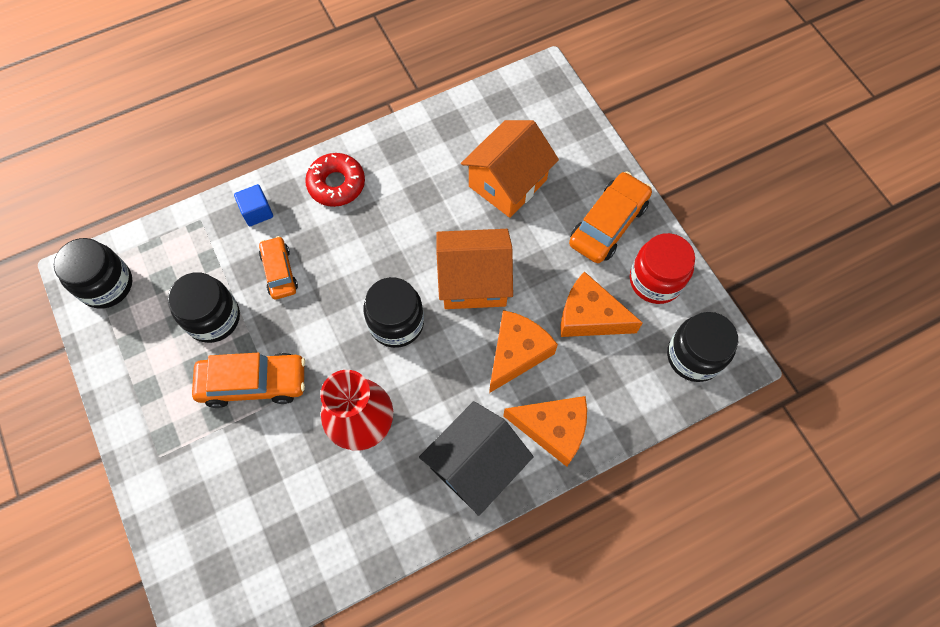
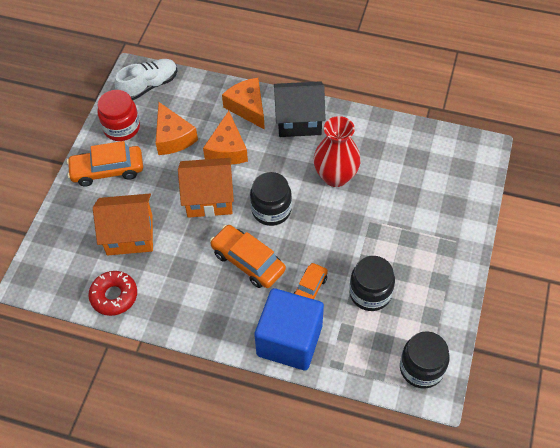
camera: 135 degrees left, 10 degrees down
(253, 383) = (376, 239): orange car -> orange car (248, 261)
(257, 212) = (289, 340): blue cube -> blue cube, size x2.43
(336, 184) = (225, 318): red donut -> red donut (114, 296)
(473, 281) = (209, 198): orange house -> orange house turned 45 degrees counterclockwise
(516, 353) = (227, 149): orange cheese -> orange cheese turned 75 degrees counterclockwise
(694, 356) = (149, 86): black jar -> white shoe

